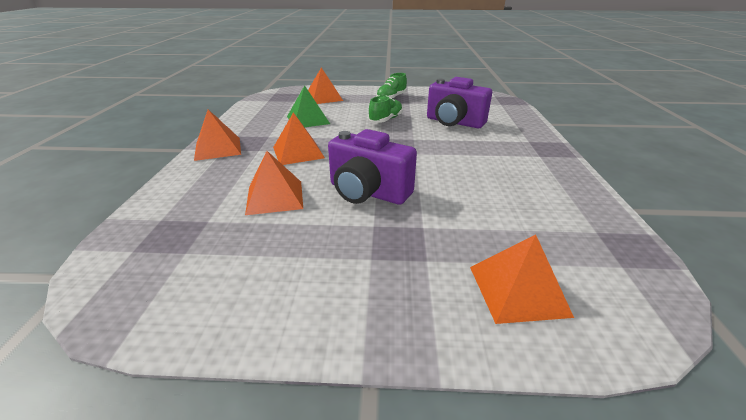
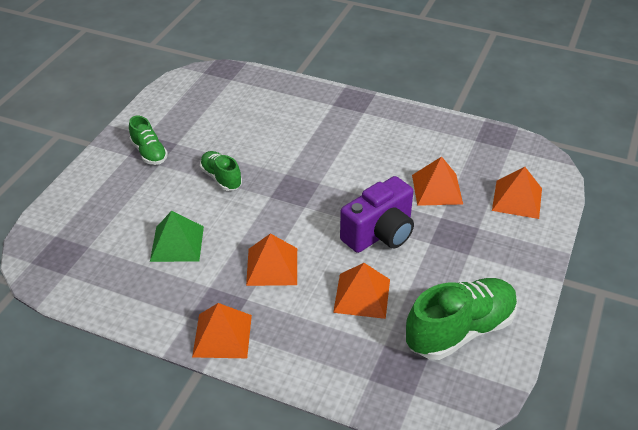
camera: 70 degrees left, 10 degrees up
(231, 271) = (460, 330): none -> green shoe
(323, 98) = (98, 214): orange pyramid -> orange pyramid (437, 189)
(454, 122) = (261, 131): purple camera -> none

